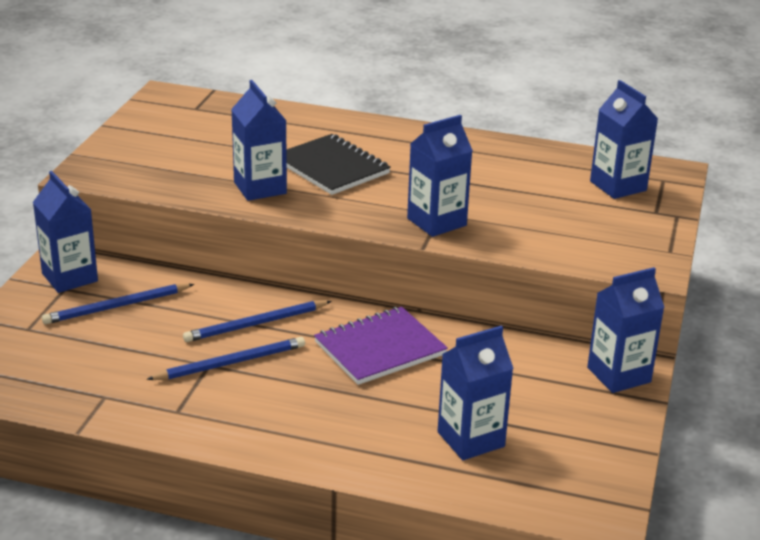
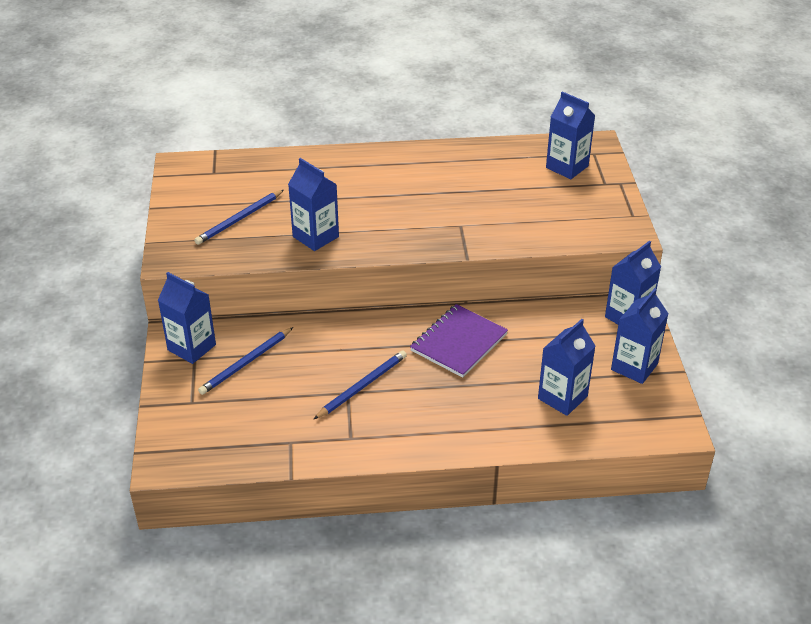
camera: 20 degrees left, 10 degrees up
(255, 324) = (359, 348): blue pencil -> blue pencil (239, 219)
(331, 167) = (356, 203): black notebook -> none
(436, 222) = (463, 233): blue carton -> blue carton (634, 367)

